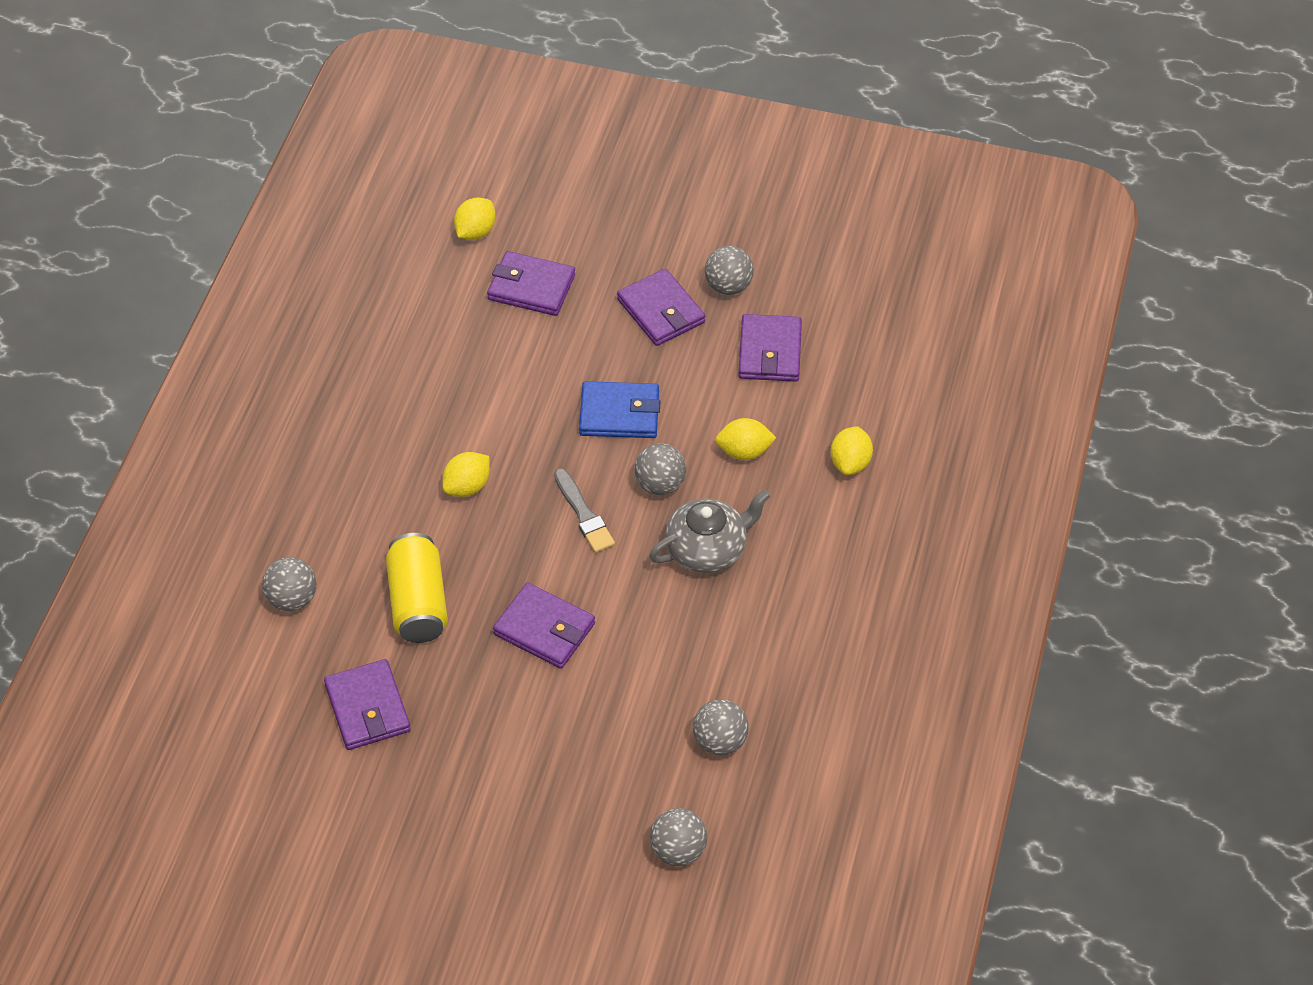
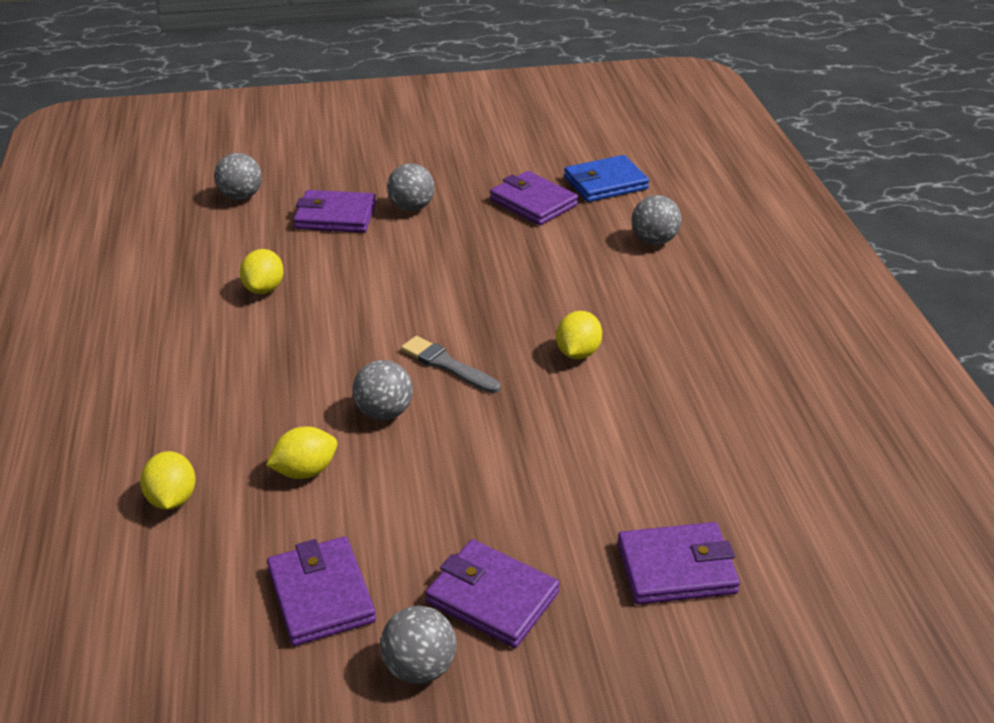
camera: 155 degrees right, 15 degrees down
(418, 602) = (549, 266): yellow can -> none
(475, 232) = (809, 616): yellow lemon -> yellow lemon (264, 288)
(544, 629) = (427, 279): purple wallet -> purple wallet (335, 216)
(619, 414) = (469, 463): blue wallet -> blue wallet (605, 183)
(707, 549) = (305, 375): grey teapot -> none
(720, 741) = (233, 256): grey ball -> grey ball (411, 207)

